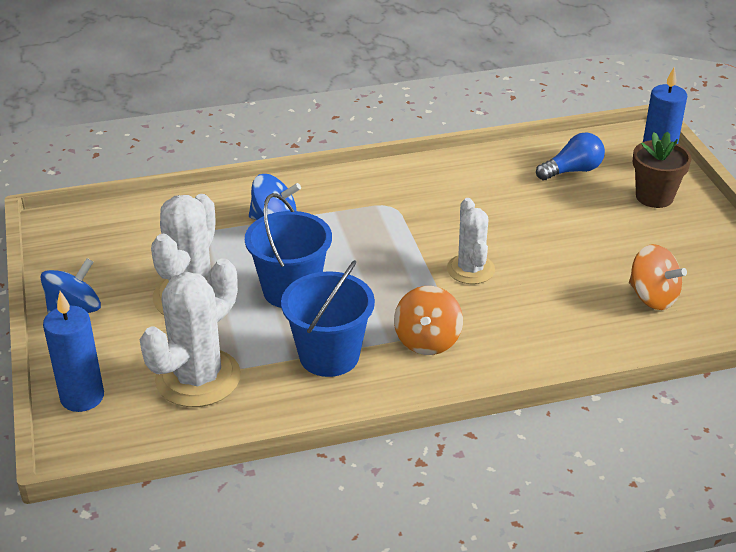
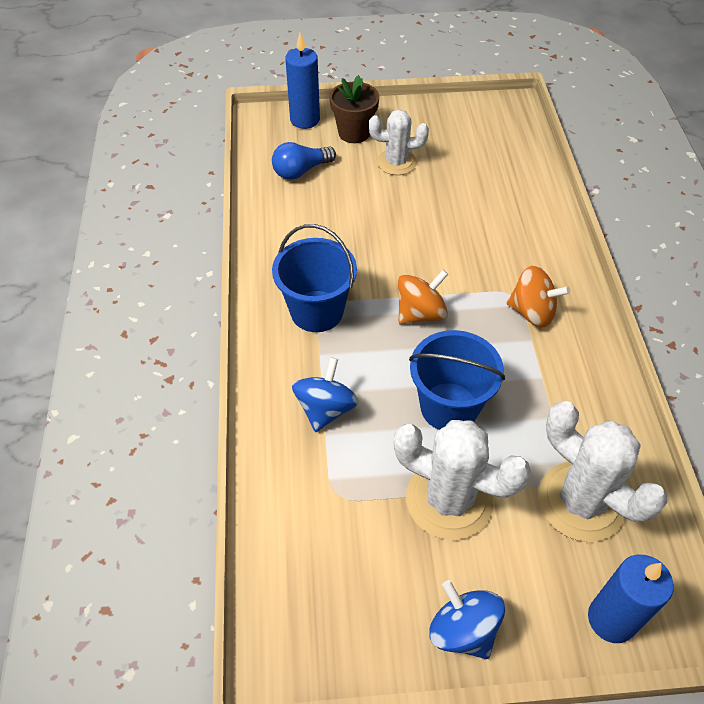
camera: 80 degrees left, 15 degrees up
(329, 356) = (550, 387): blue bucket -> blue bucket (317, 311)
(470, 269) = (435, 266): white cactus -> white cactus (396, 162)
(572, 171) = (301, 171): blue light bulb -> blue light bulb turned 105 degrees counterclockwise
(652, 297) = (486, 166): orange spinning top -> orange spinning top (420, 313)

